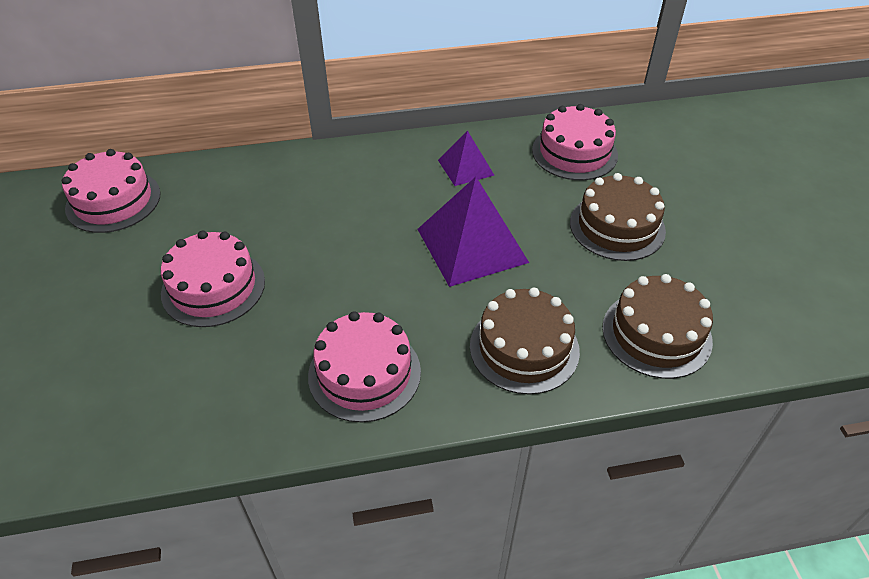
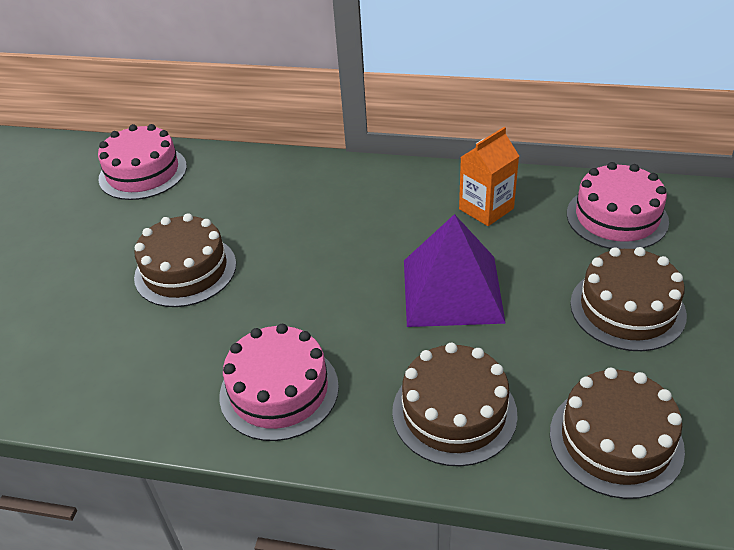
camera: 25 degrees right, 5 degrees down
(213, 287) = (185, 270): pink cake -> brown cake
(466, 167) = (486, 209): purple pyramid -> orange carton

